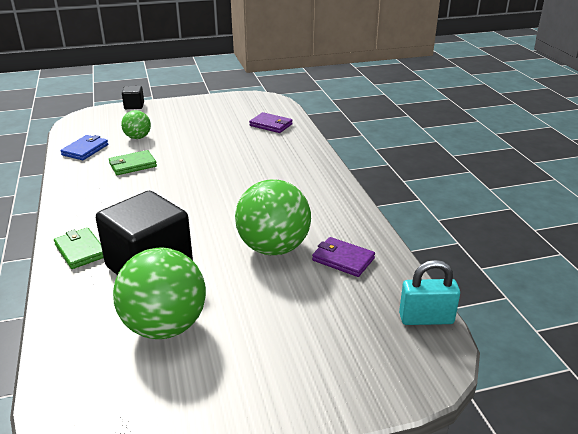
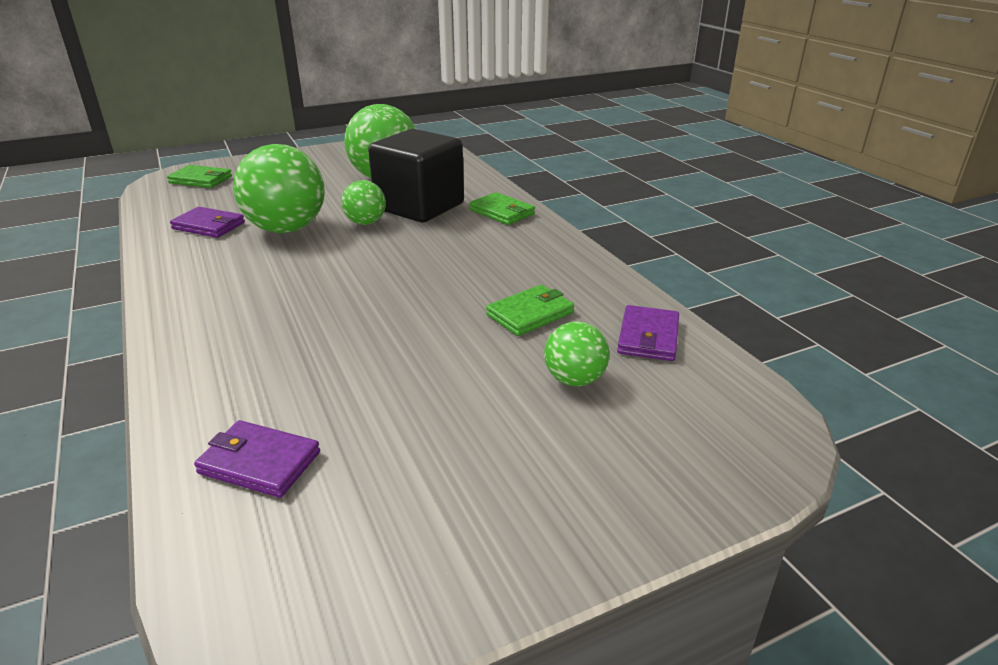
camera: 170 degrees right, 0 degrees up
(85, 150) = (648, 337): blue wallet -> purple wallet
(134, 106) = (694, 510): black cube -> none
(205, 249) = (365, 223): none -> green ball
(389, 349) = (201, 180): none -> green wallet
(426, 318) = (154, 195): turquoise padlock -> none

